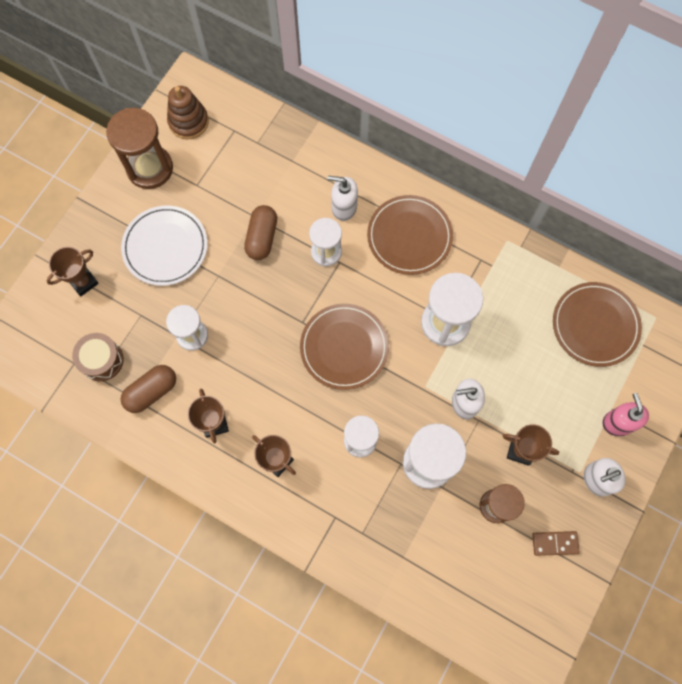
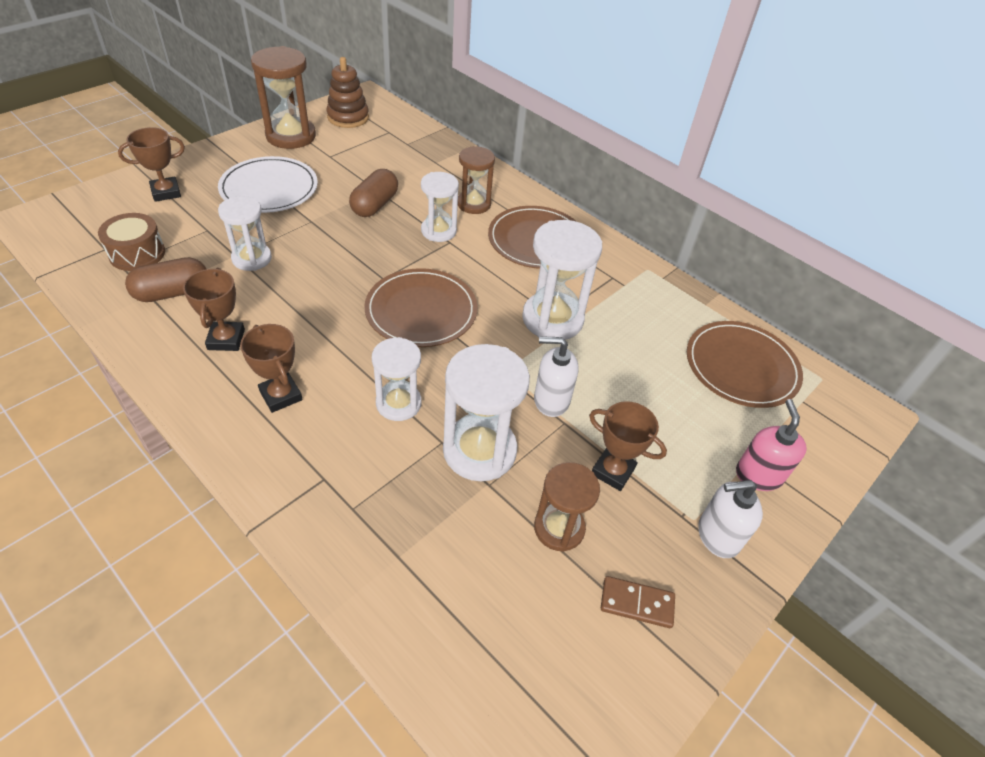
camera: 10 degrees right, 25 degrees down
(344, 207) = (474, 204): white soap dispenser -> brown hourglass

